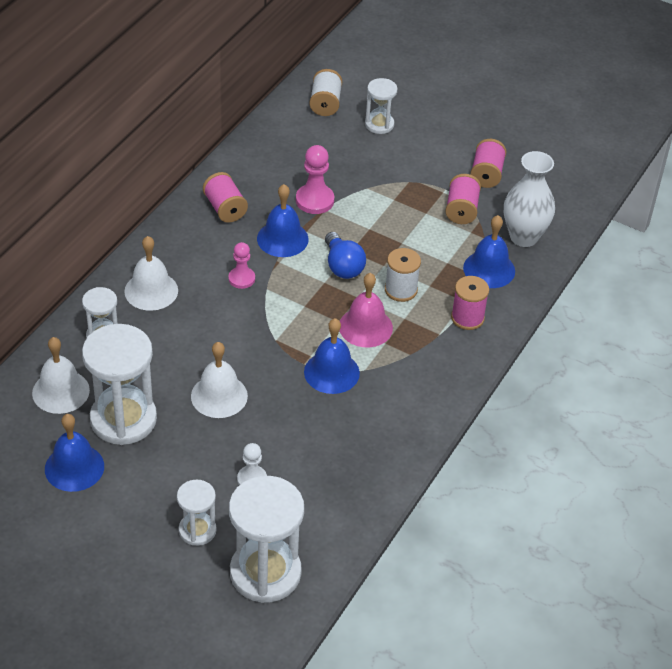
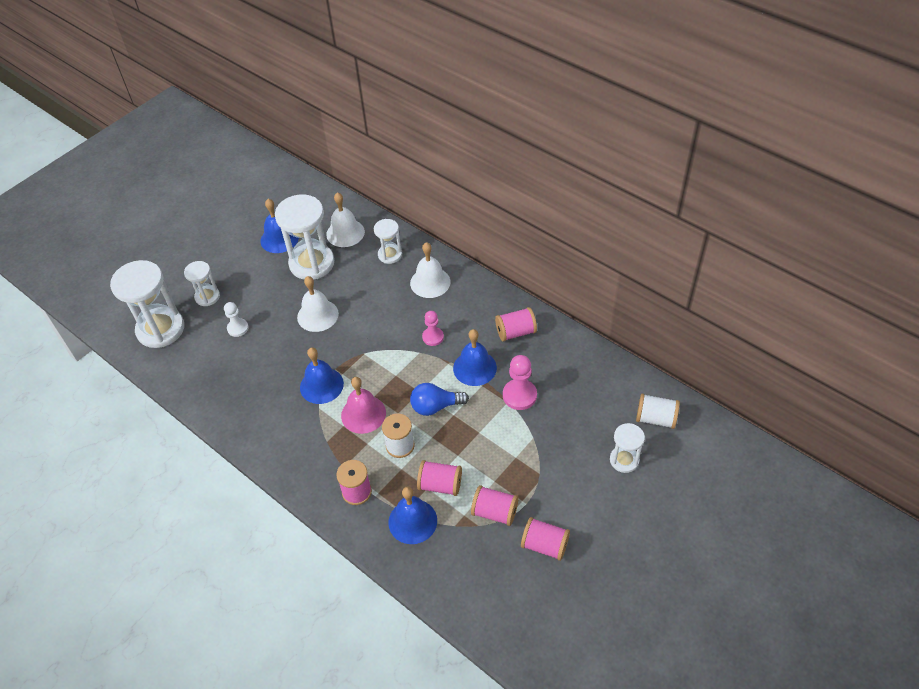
camera: 105 degrees right, 5 degrees up
(441, 253) = (440, 485): none -> pink spool
(524, 237) = (451, 561): white vase -> none

